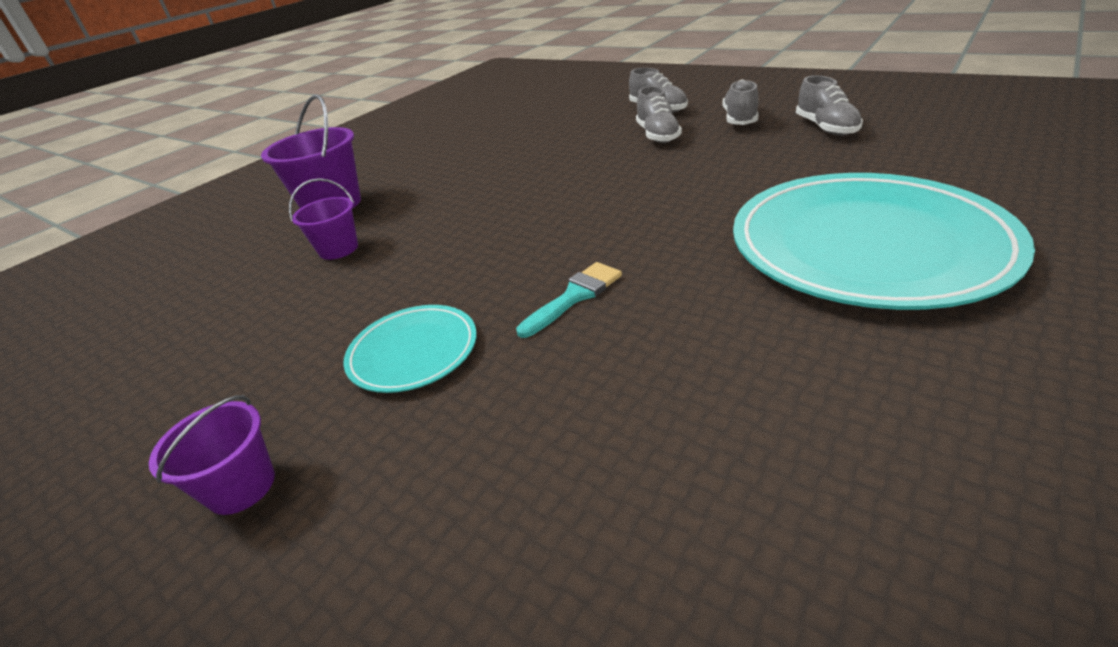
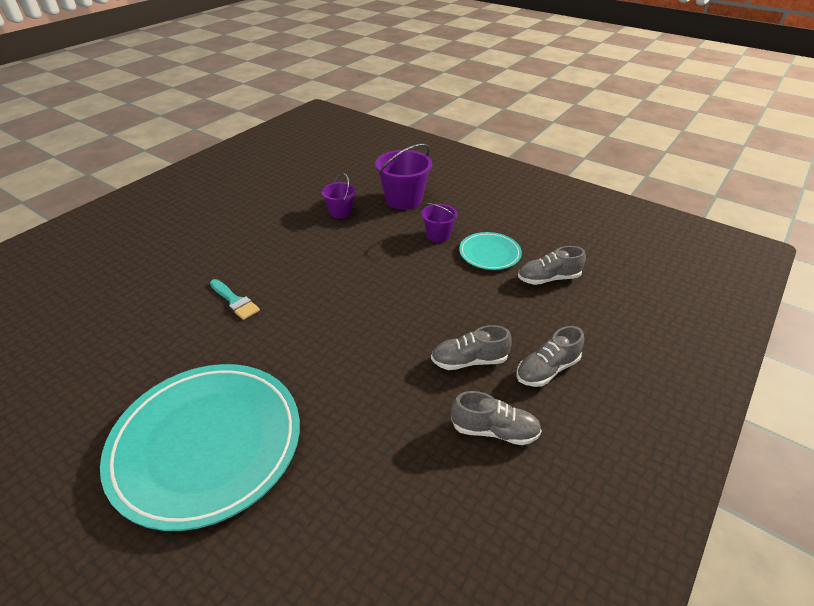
camera: 85 degrees right, 5 degrees up
(241, 486) = (171, 221): purple bucket -> purple bucket (438, 235)
(413, 352) = (223, 250): turquoise plate -> turquoise plate (489, 253)
(826, 128) = (439, 497): grey shoe -> grey shoe (548, 278)

